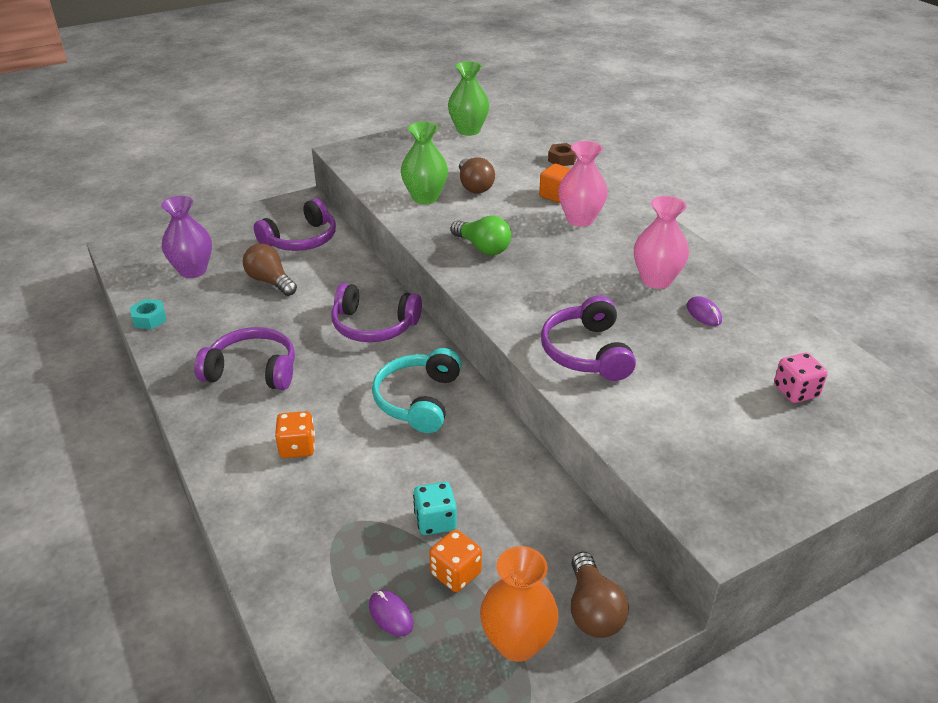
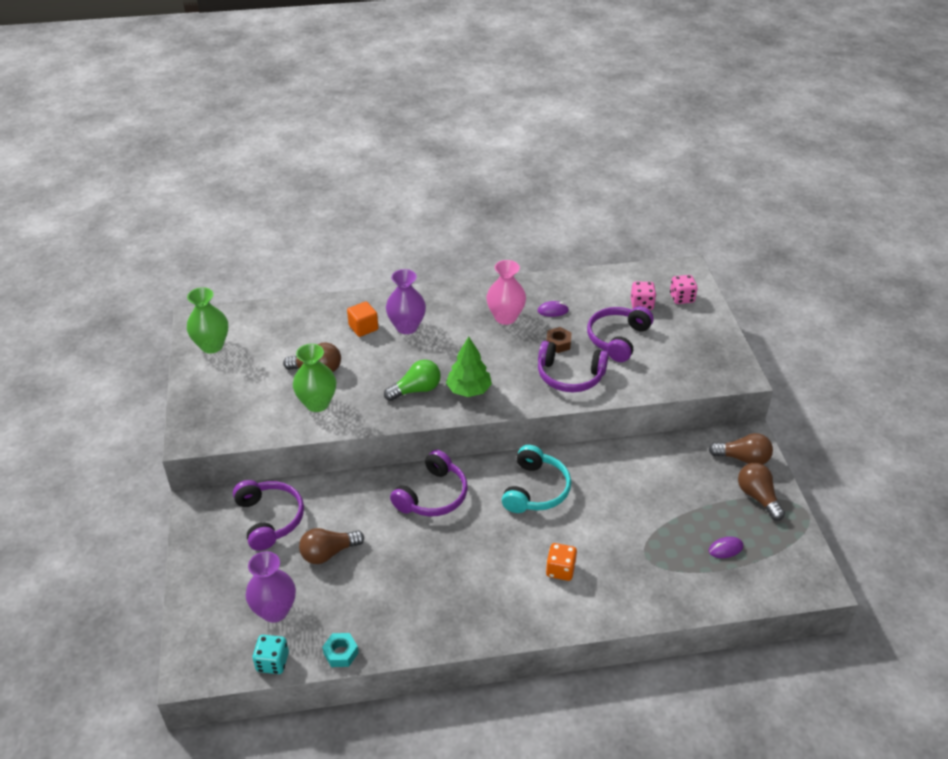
camera: 70 degrees left, 5 degrees up
(252, 370) = (455, 584): purple headphones -> purple headphones (617, 339)
(418, 400) = (535, 490): turquoise headphones -> turquoise headphones turned 105 degrees counterclockwise
(435, 521) = (657, 509): turquoise dice -> turquoise dice (272, 662)
(455, 573) = (702, 510): orange dice -> none
(506, 281) = (469, 390): none -> green tree
(517, 643) = (757, 497): orange vase -> brown light bulb
(562, 159) = (307, 307): brown nut -> brown nut (558, 343)
(580, 219) = (407, 327): pink vase -> purple vase
(853, 432) = (681, 298): none -> pink dice

